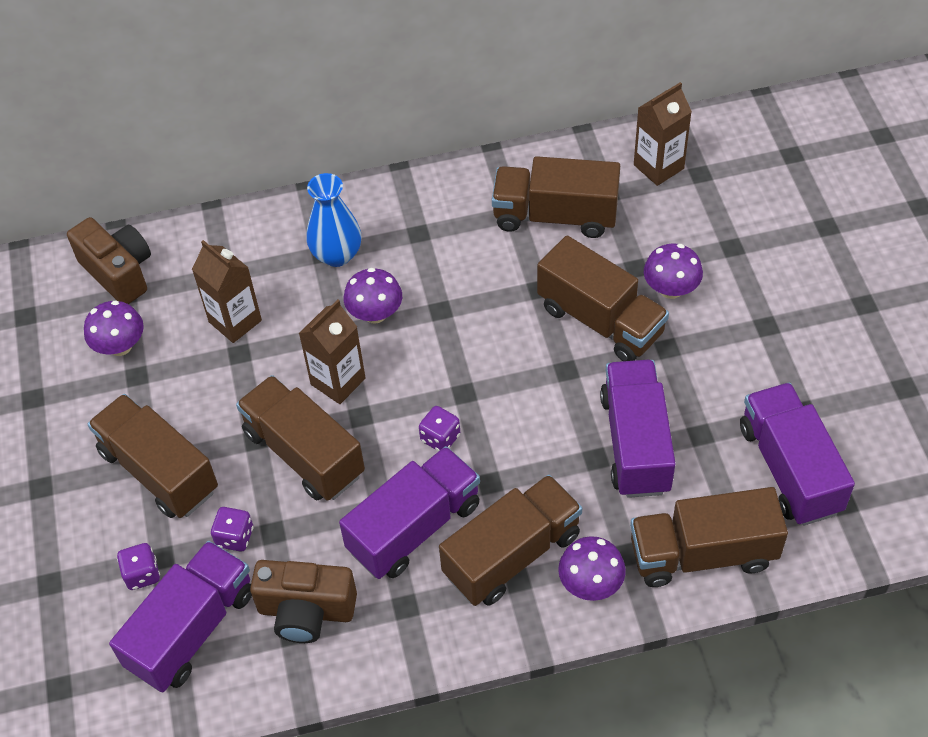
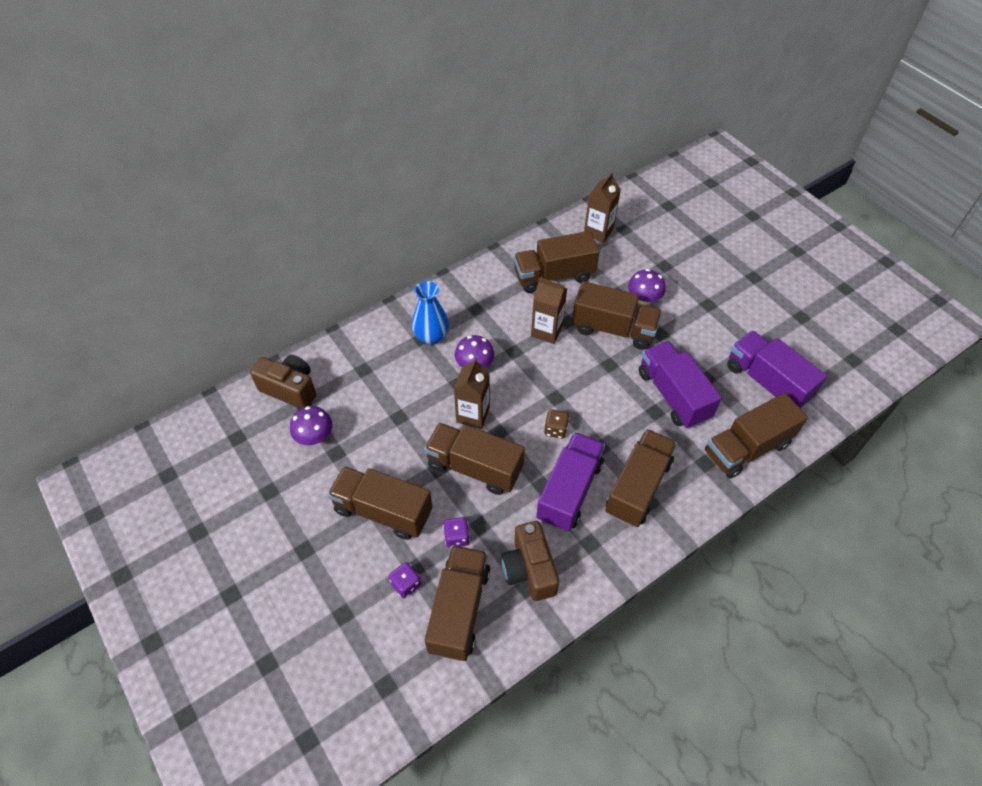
camera: 25 degrees left, 0 degrees up
(192, 629) = (459, 609): purple truck -> brown truck
(235, 321) = (386, 397): brown carton -> brown carton (546, 331)
(306, 611) = (529, 569): brown camera -> brown camera turned 90 degrees clockwise
(440, 438) = (555, 429): purple dice -> brown dice
(590, 583) = (693, 488): purple mushroom -> none

